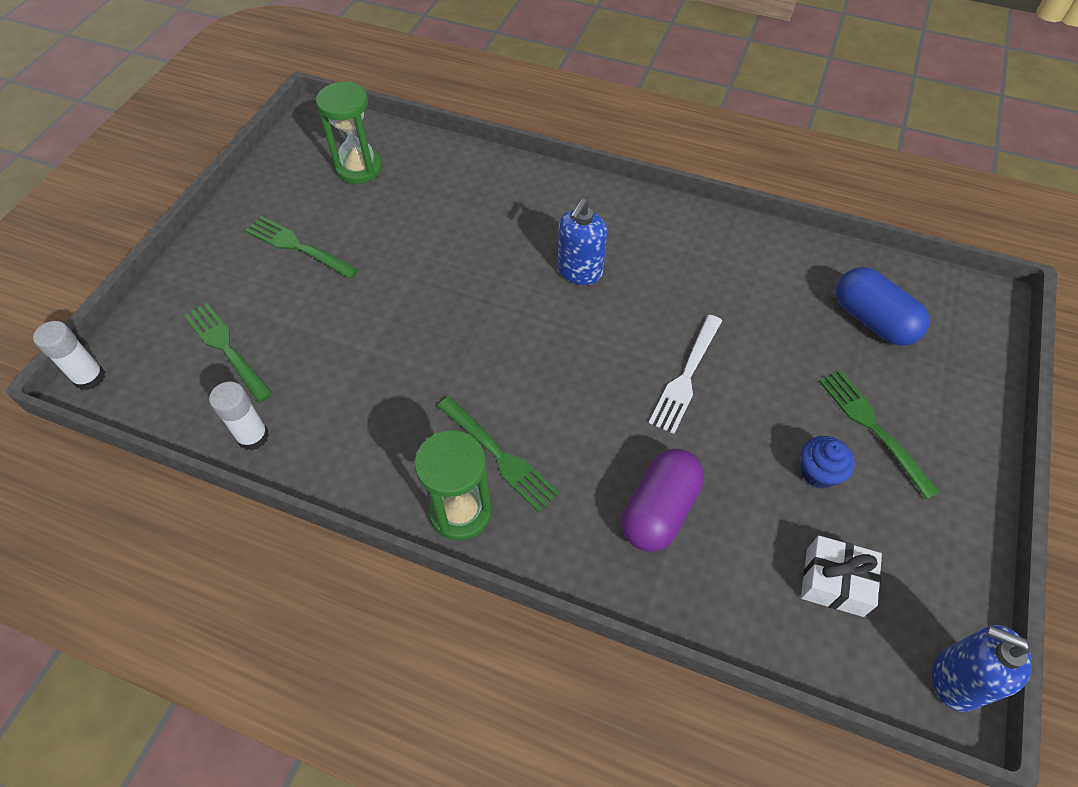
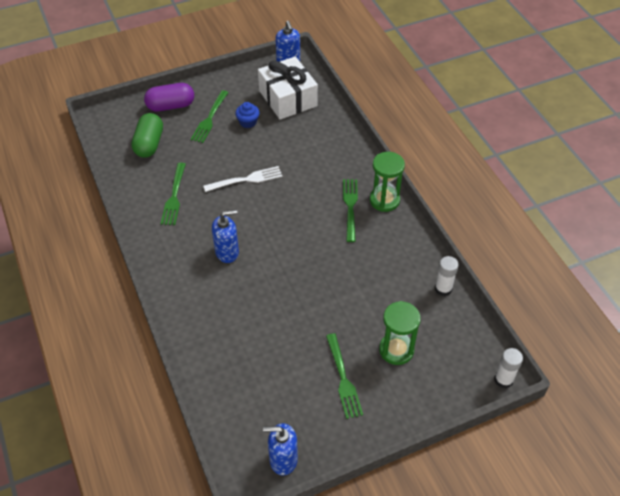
camera: 135 degrees left, 5 degrees down
(226, 348) = (425, 343): green fork -> green fork (174, 196)
(296, 151) = (283, 459): none -> blue soap dispenser
(359, 168) = (260, 410): green hourglass -> green hourglass (396, 350)
(659, 510) = (315, 151): purple capsule -> purple capsule (171, 106)
(834, 582) = (288, 98): white gift -> white gift, size x1.84
(872, 320) = (149, 144): blue capsule -> green capsule

